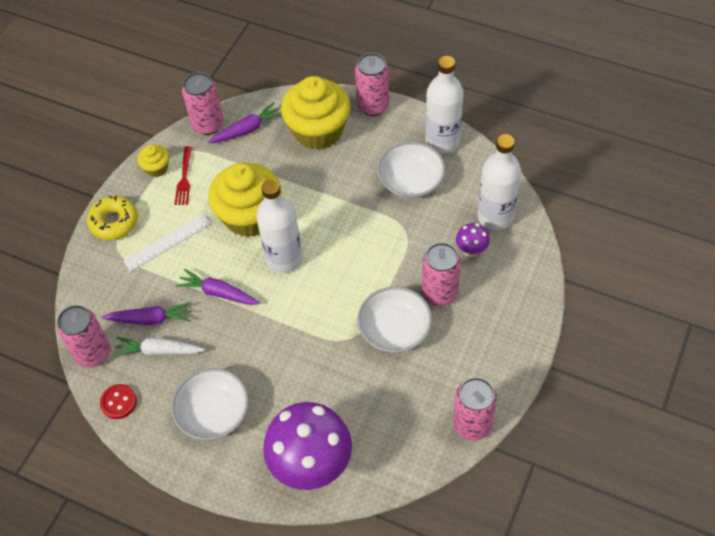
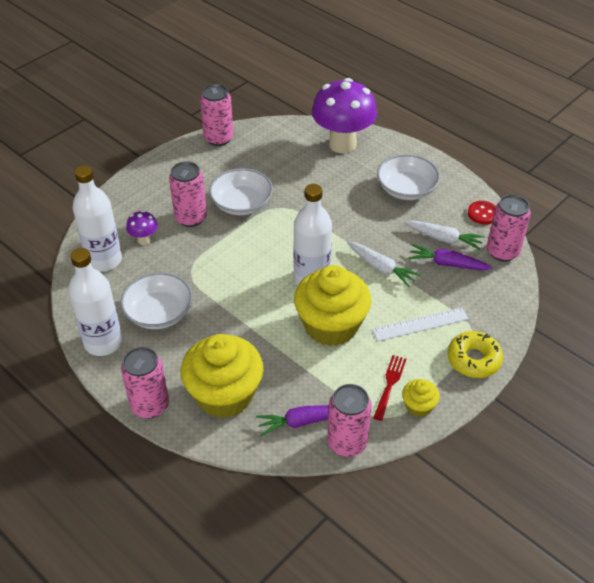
camera: 165 degrees left, 10 degrees down
(218, 293) = (381, 268): purple carrot -> white carrot

